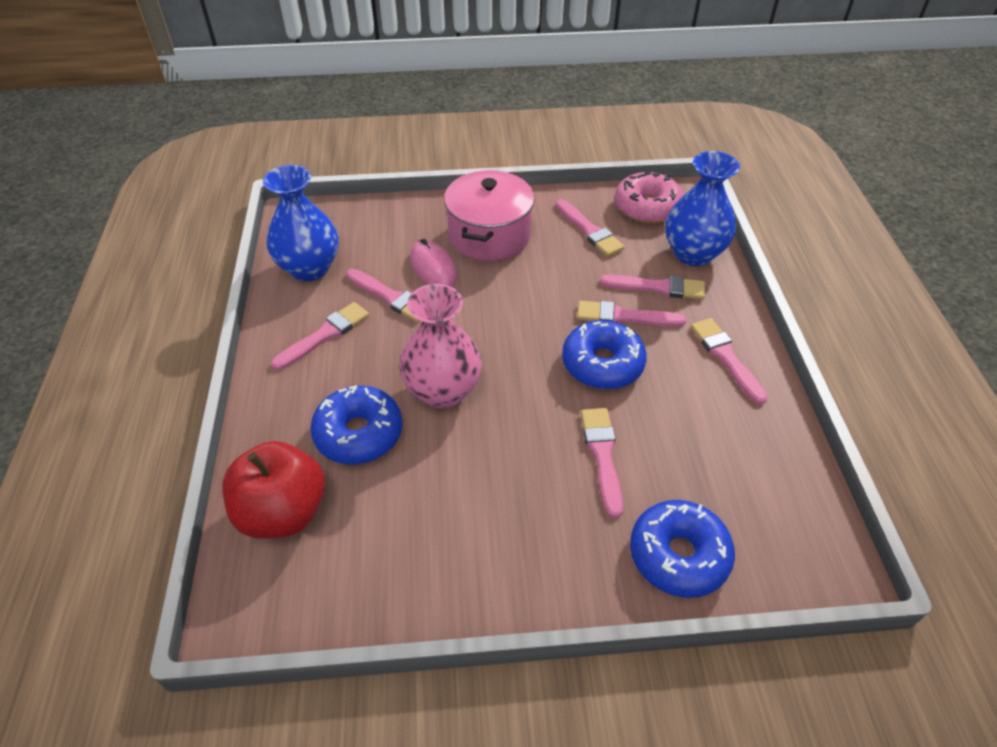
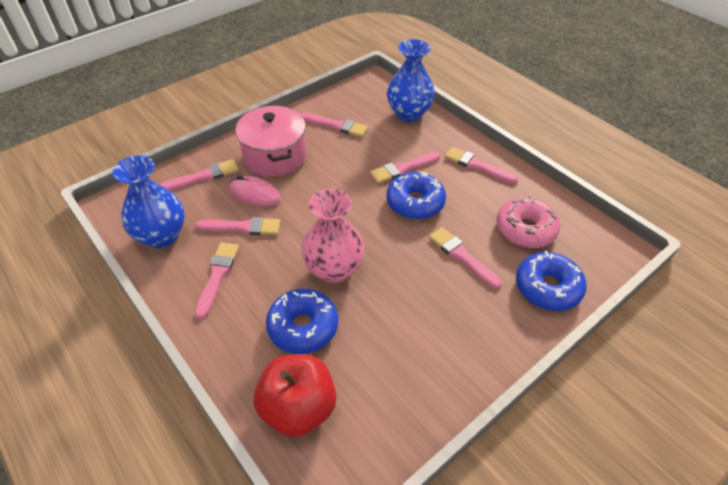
camera: 35 degrees left, 0 degrees up
(647, 207) = (359, 97): pink donut -> pink donut (525, 229)
(658, 287) = (406, 142): pink brush -> pink brush (204, 176)

